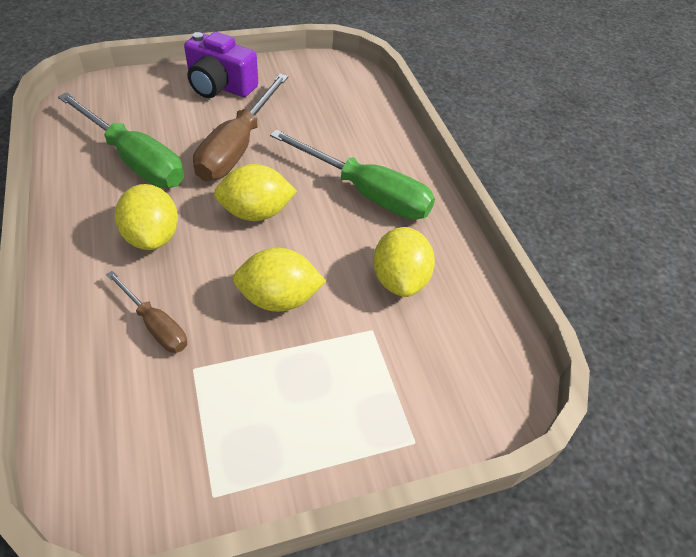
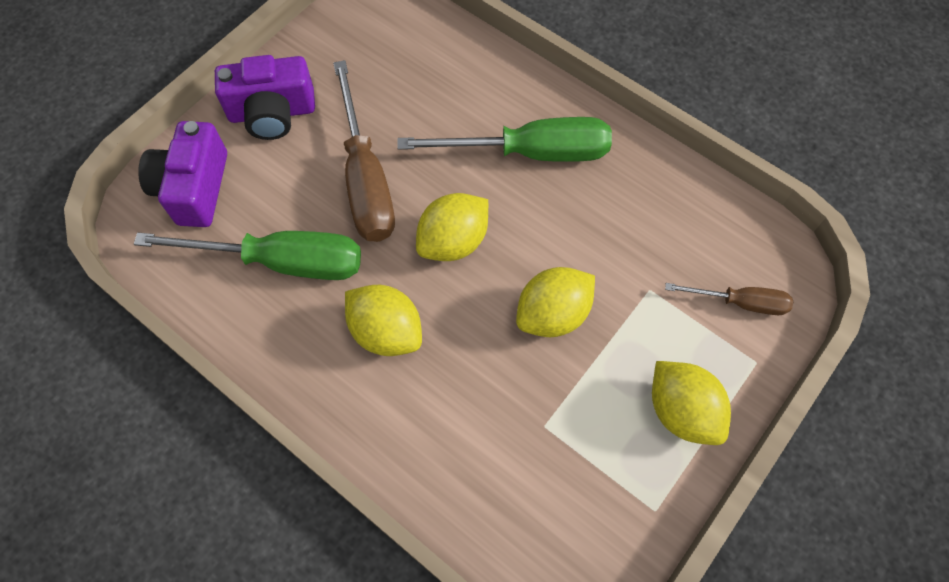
camera: 30 degrees left, 15 degrees up
(131, 97) = (194, 188): none -> purple camera
(155, 325) = (477, 412): brown screwdriver -> brown screwdriver (740, 302)
(399, 279) = (632, 226): yellow lemon -> yellow lemon (681, 411)

